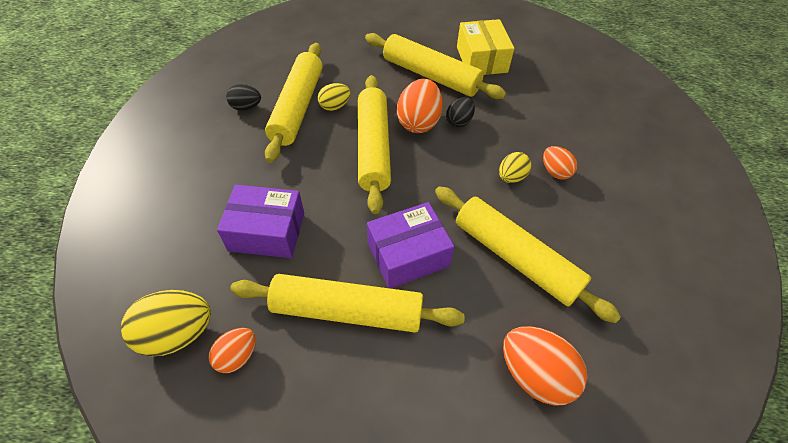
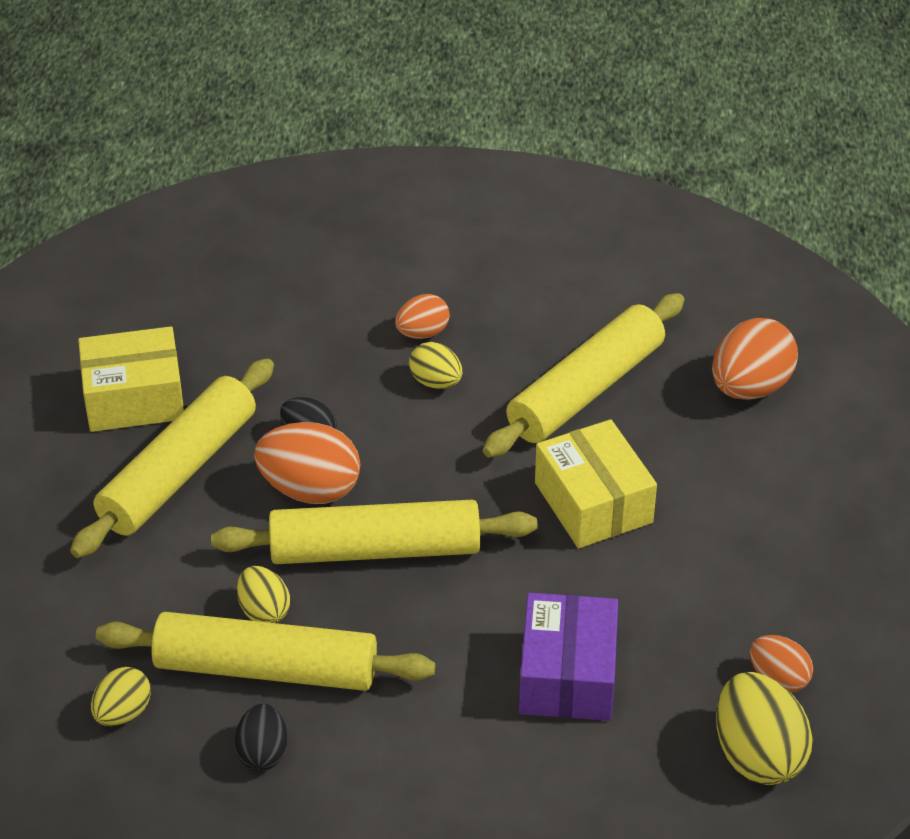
camera: 90 degrees left, 10 degrees down
(281, 64) = (123, 713): none -> yellow egg
(347, 310) = (692, 566): yellow rolling pin -> none
(408, 255) = (593, 502): purple box -> yellow box

